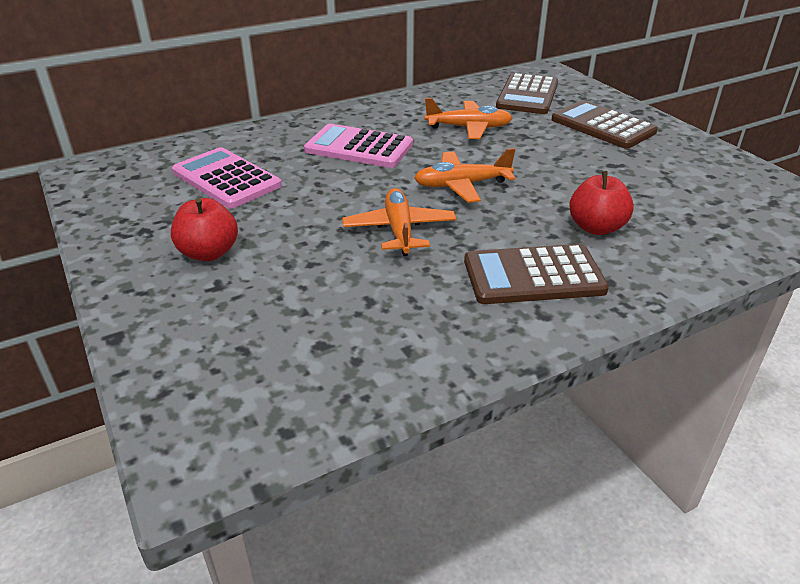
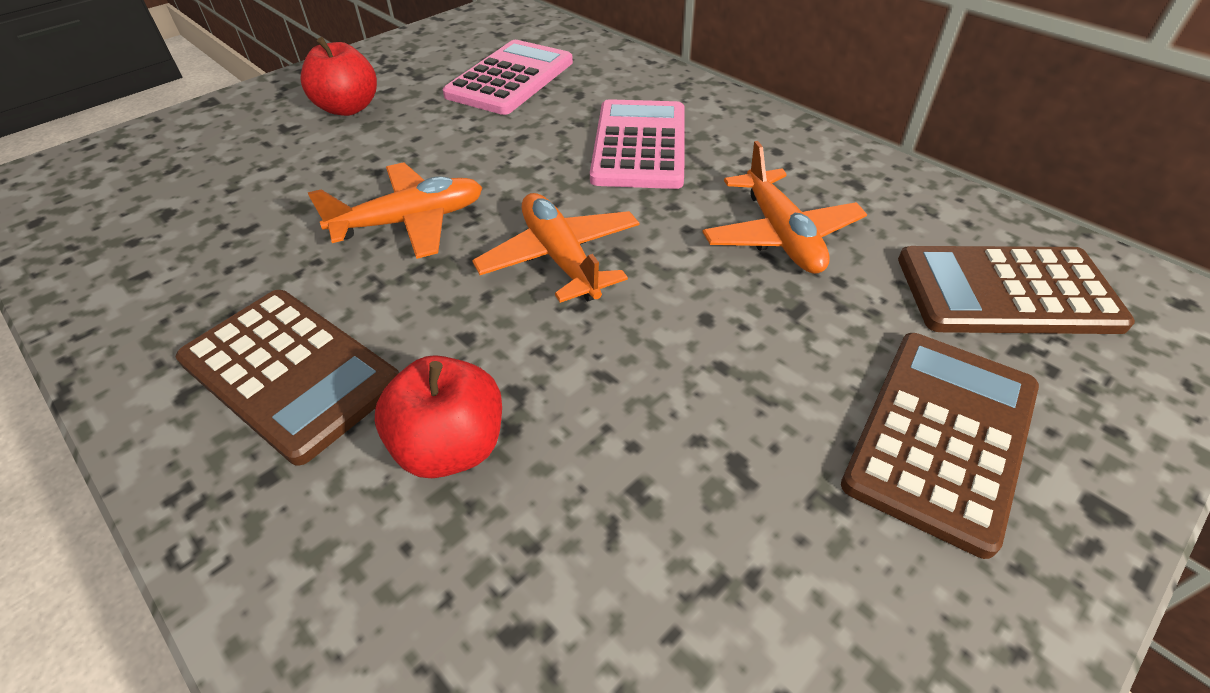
camera: 75 degrees right, 10 degrees up
(533, 276) = (290, 372): brown calculator -> brown calculator turned 150 degrees clockwise

